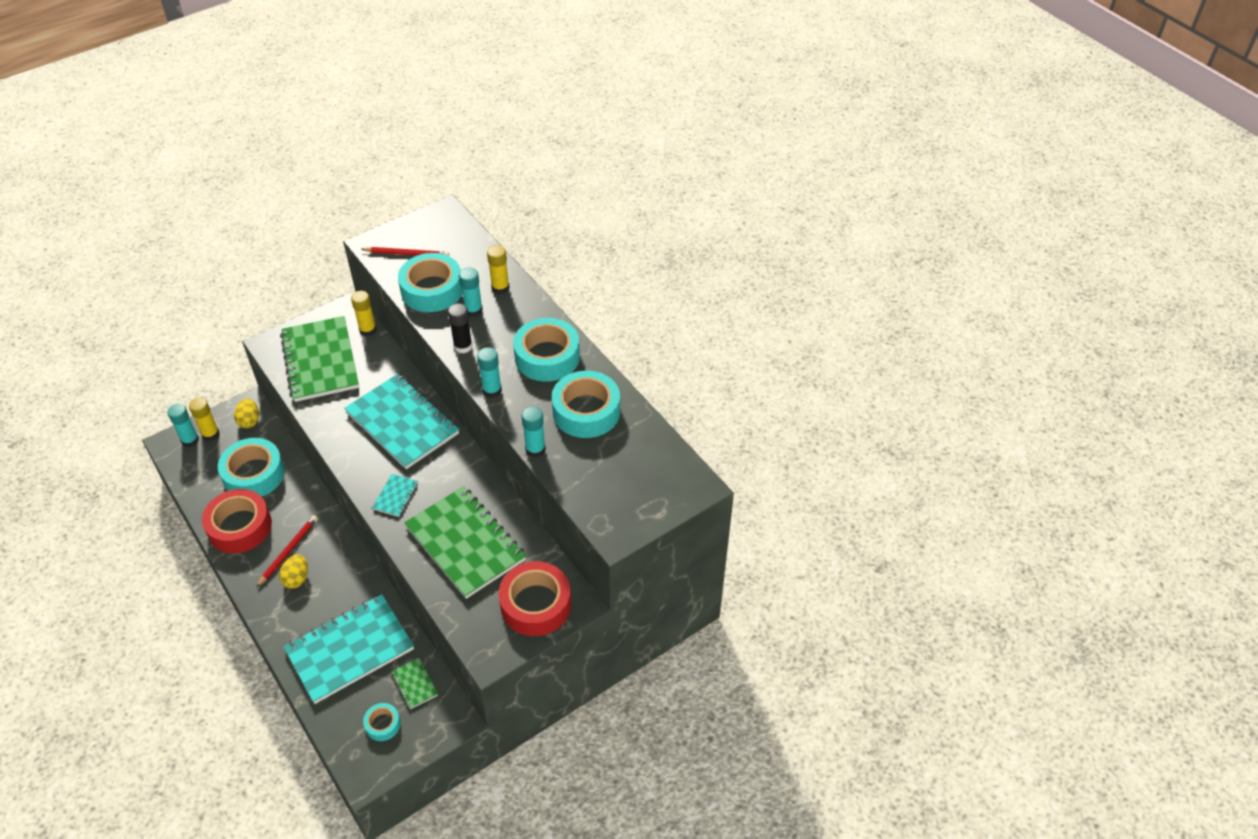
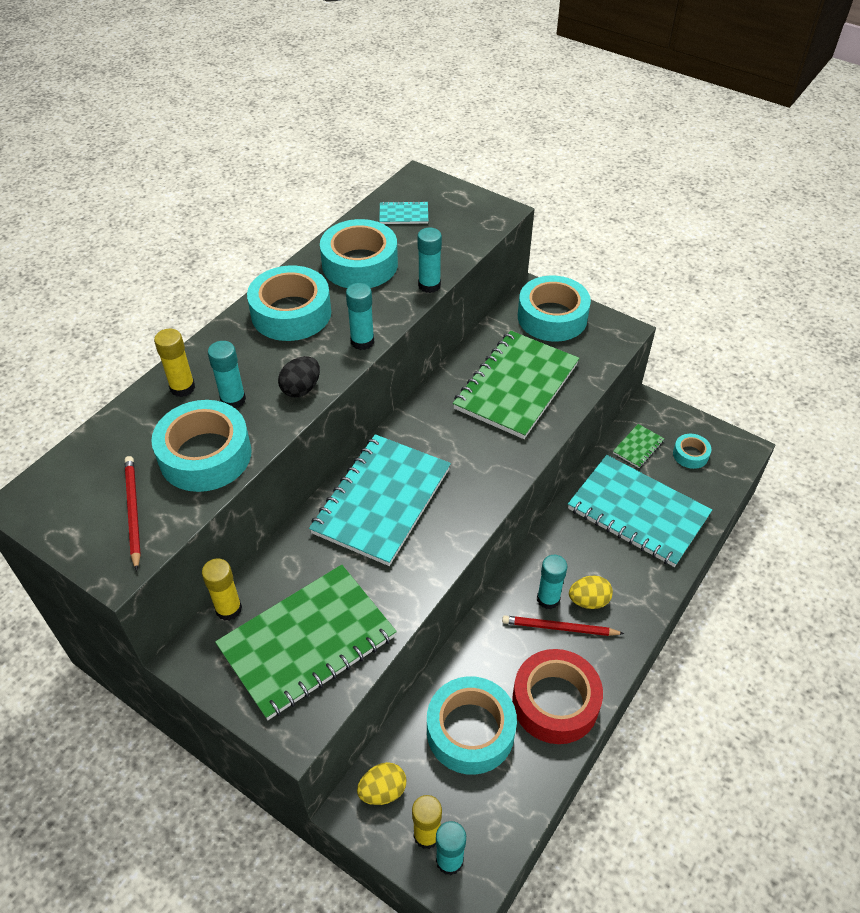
camera: 110 degrees left, 0 degrees up
(314, 553) = (548, 599): none -> turquoise glue stick
(395, 496) = (489, 465): turquoise notebook -> turquoise notebook (403, 214)
(463, 346) = (301, 389): black glue stick -> black egg
(536, 604) = (552, 317): red tape -> turquoise tape

